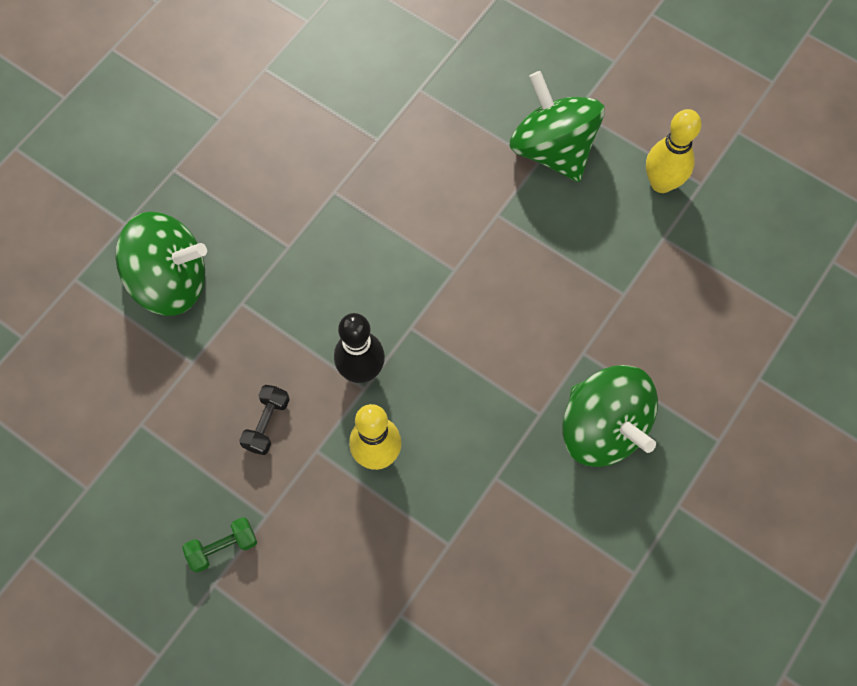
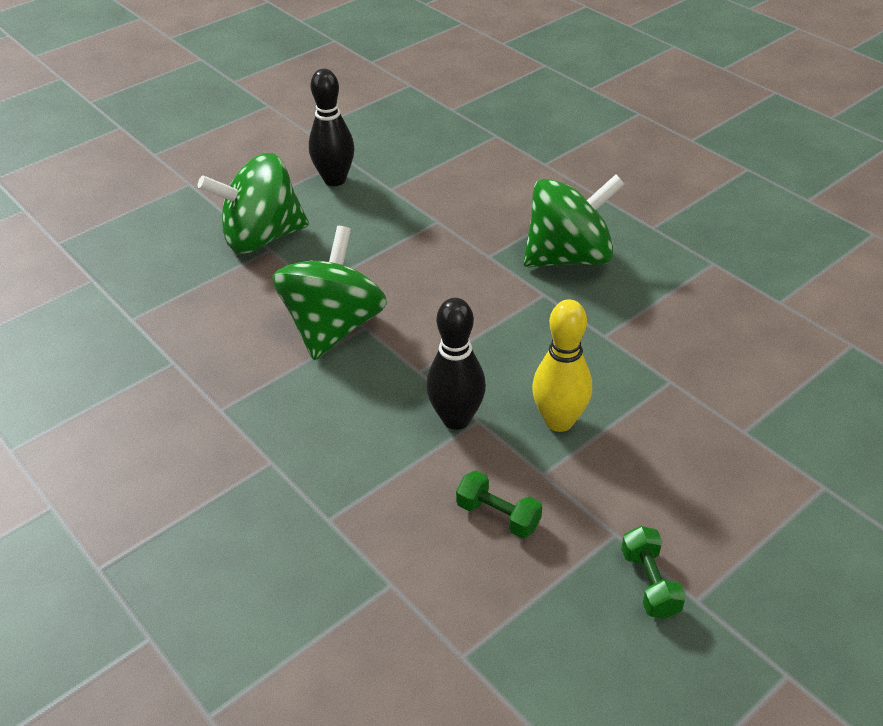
camera: 75 degrees left, 25 degrees down
(170, 281) = (265, 593): green spinning top -> green spinning top (333, 327)
(267, 424) = (498, 516): black dumbbell -> green dumbbell
(661, 183) = (335, 180): yellow bowling pin -> black bowling pin

